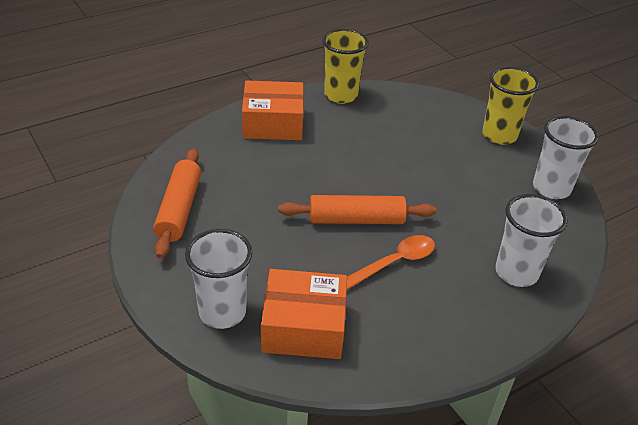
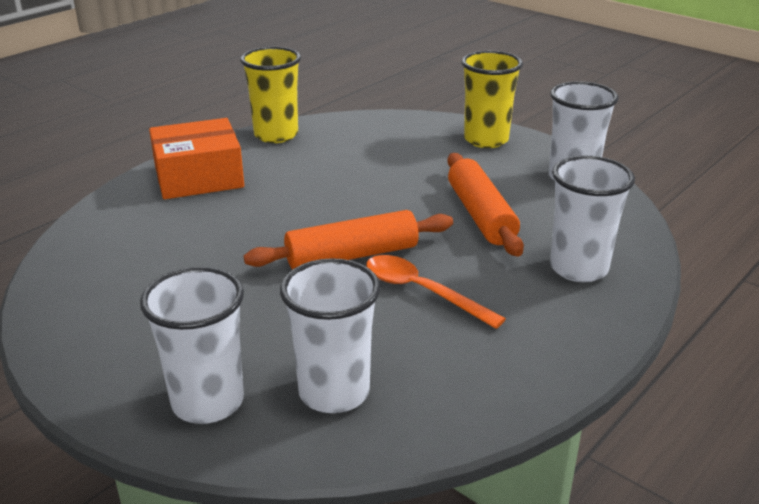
camera: 15 degrees left, 10 degrees down
(179, 209) = (99, 294): orange rolling pin -> orange rolling pin (481, 215)
(303, 327) = (334, 392): orange box -> white cup
(393, 263) = (422, 292): orange spoon -> orange spoon turned 90 degrees counterclockwise

